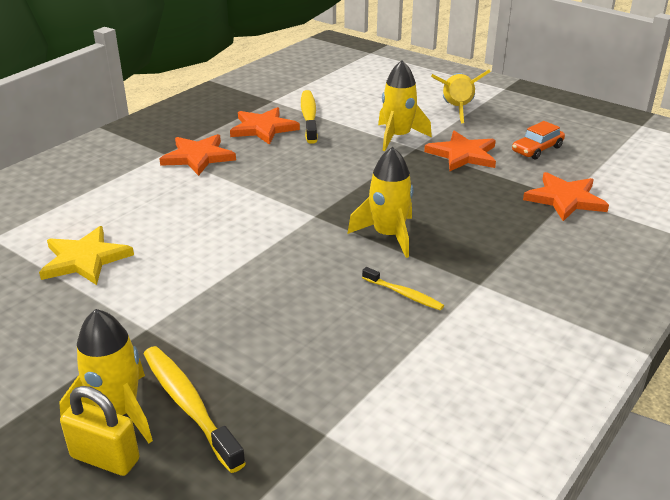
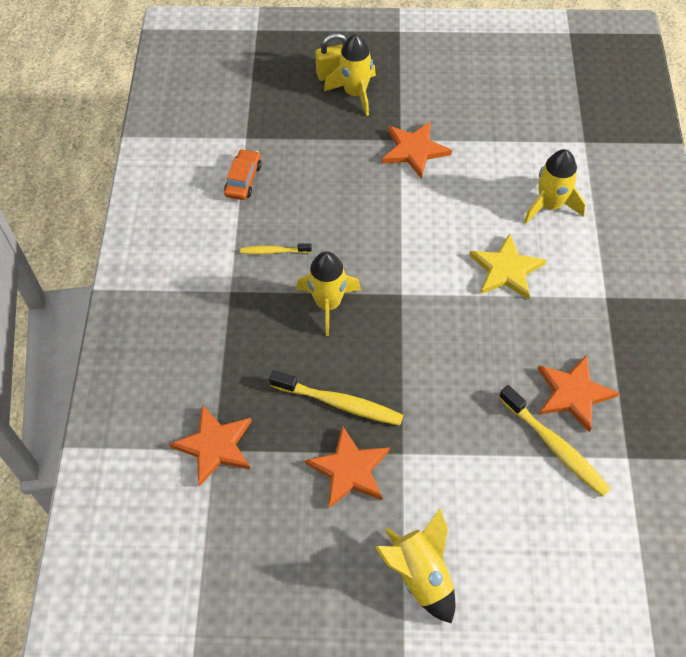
camera: 145 degrees right, 25 degrees up
(85, 259) = (502, 161): yellow star -> yellow star (506, 270)
(189, 405) = (326, 114): yellow toothbrush -> yellow toothbrush (340, 403)
(198, 157) = (572, 310): orange star -> orange star (414, 150)
(398, 137) = (434, 464): yellow rocket -> yellow rocket (549, 205)
(537, 149) = (283, 531): orange car -> orange car (243, 180)

